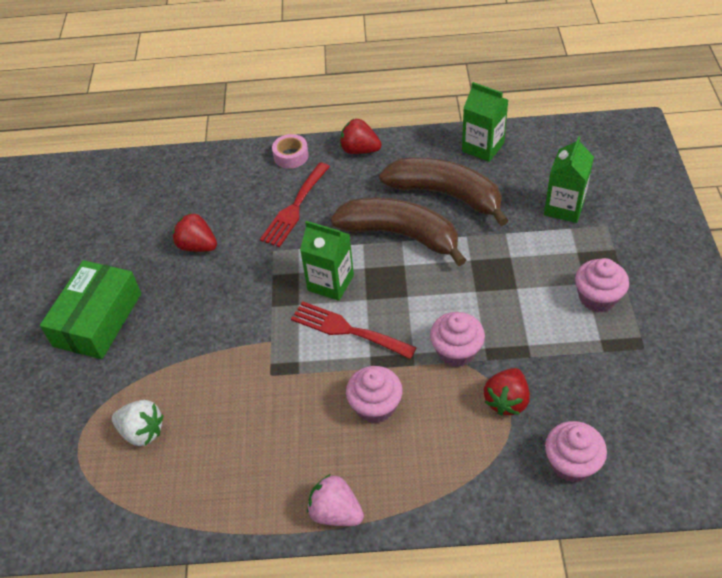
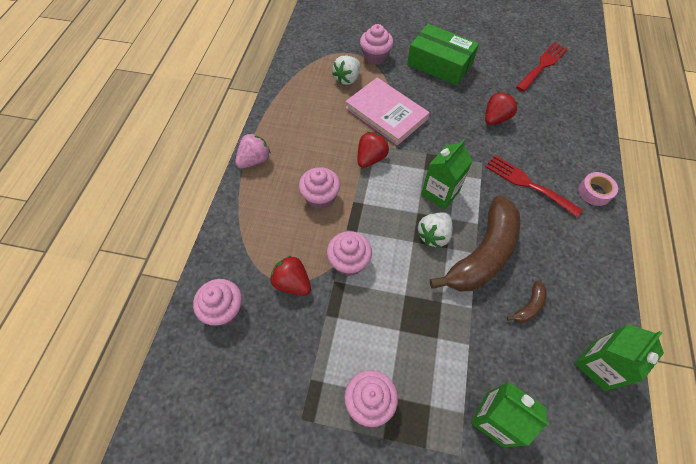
camera: 100 degrees right, 10 degrees up
(86, 405) = (375, 56): none -> pink cupcake
(208, 364) = (386, 113): none -> pink book
(347, 330) = (391, 194): red fork -> red fork (542, 65)
(360, 150) = (599, 247): red strawberry -> red strawberry (371, 158)
(392, 279) = (434, 235): none -> white strawberry
(446, 195) = (529, 306): brown banana -> brown banana, size x0.41

